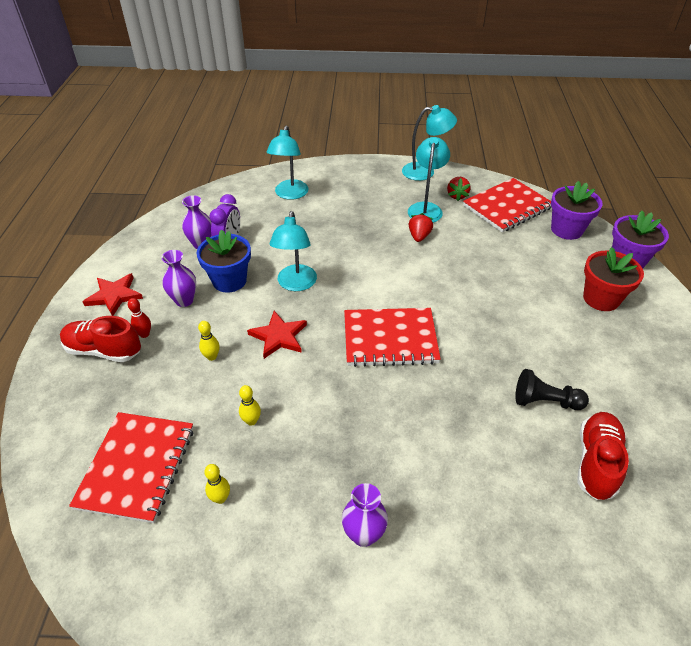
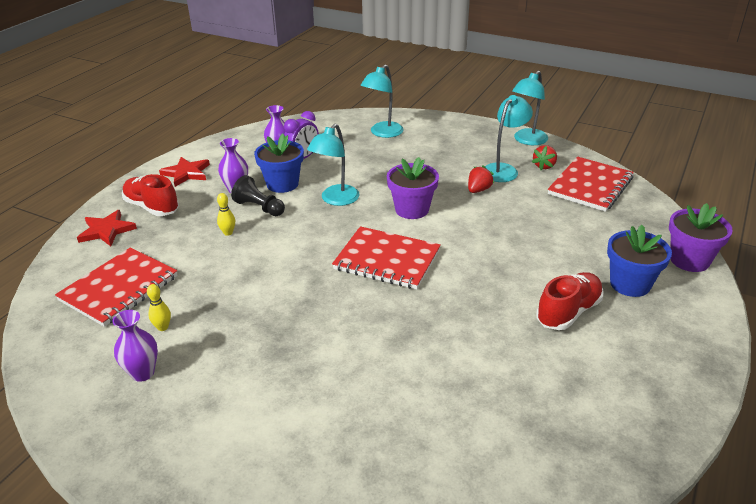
camera: 25 degrees right, 10 degrees down
(144, 334) = (189, 204): red bowling pin -> none
(251, 421) = (225, 284): yellow bowling pin -> none
(278, 336) = (292, 233): red star -> red star (106, 230)
(363, 534) = (253, 389): purple vase -> purple vase (142, 373)
(425, 171) = (527, 140): turquoise lamp -> turquoise lamp turned 105 degrees clockwise
(507, 207) = (590, 186): red notebook -> red notebook turned 45 degrees counterclockwise
(545, 401) = (497, 348): black pawn -> black pawn (259, 207)
(566, 230) = (641, 218): purple flower pot -> purple flower pot (412, 209)
(596, 462) = (509, 410): red shoe -> red shoe (568, 312)
(601, 298) = (630, 284): red flower pot -> blue flower pot

